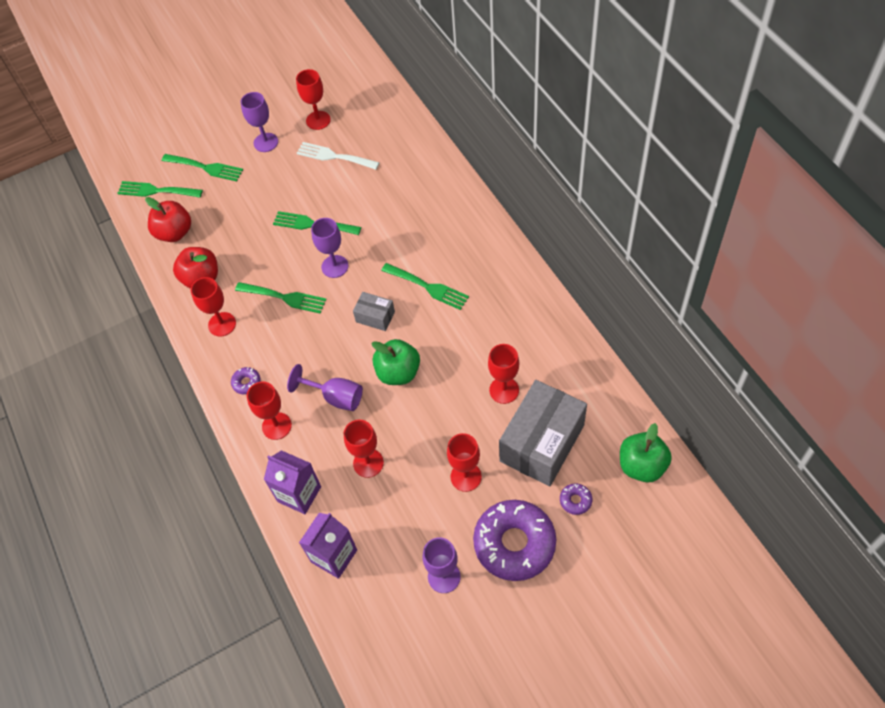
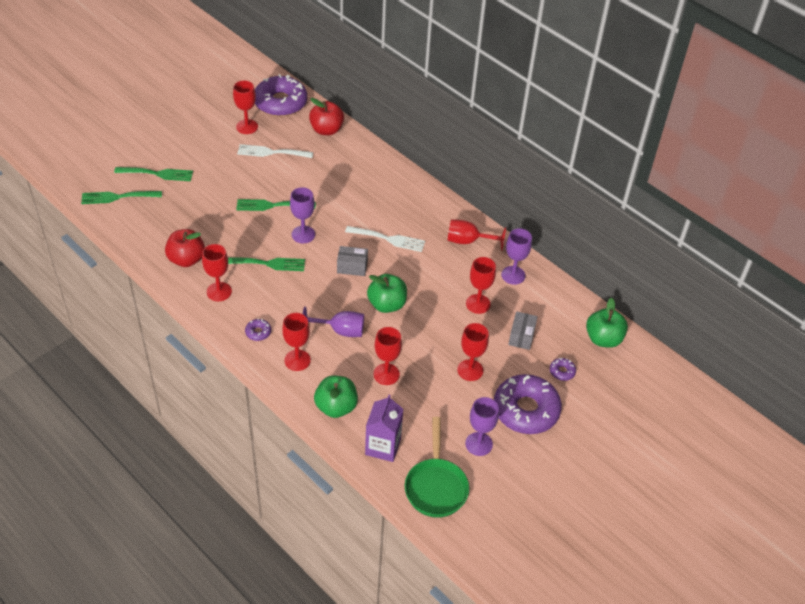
camera: 25 degrees left, 10 degrees down
(174, 233) = (148, 227): red apple -> red apple (326, 130)
(266, 142) = (206, 148): purple goblet -> purple goblet (513, 275)
(299, 494) = (336, 407): purple carton -> green apple
(364, 94) = (280, 103): none -> purple donut
(376, 621) = (436, 486): none -> green pan
(428, 287) = (388, 239): green fork -> white fork
(520, 304) = (468, 241): none -> red goblet
(542, 443) = (521, 336): grey box -> grey box, size x0.47

